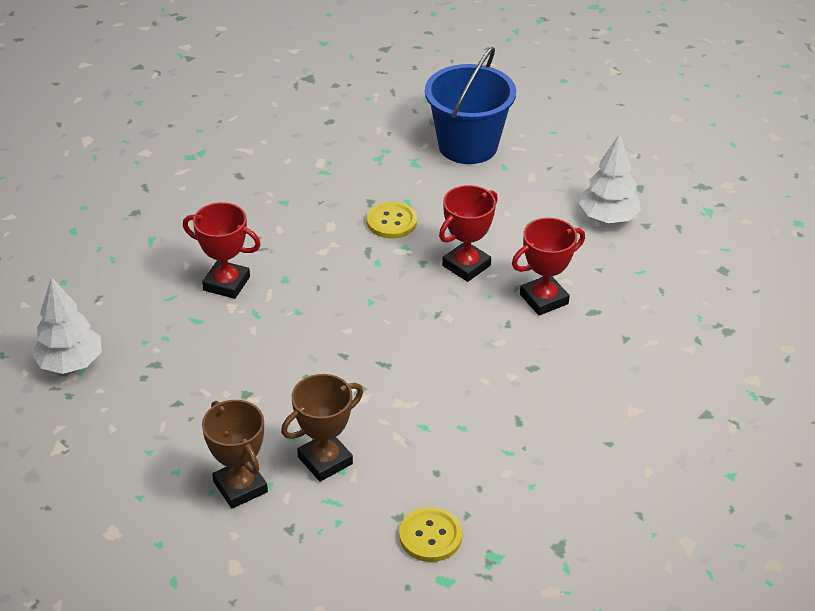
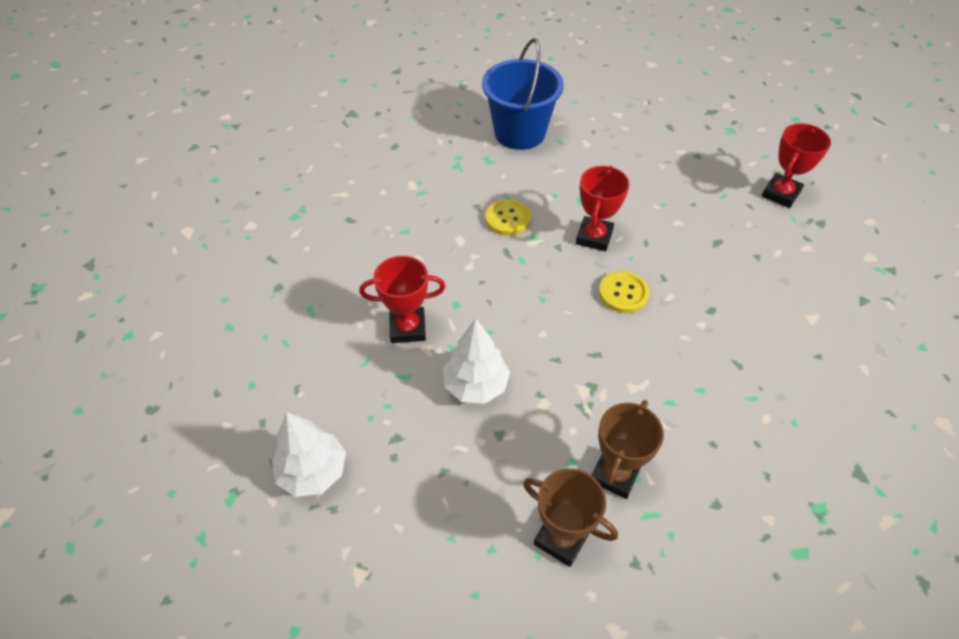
camera: 25 degrees left, 10 degrees up
(430, 536) = (756, 512): yellow button -> yellow button (623, 293)
(544, 299) = (674, 245): red trophy -> red trophy (781, 194)
(608, 218) = (667, 159): white tree -> white tree (476, 385)

